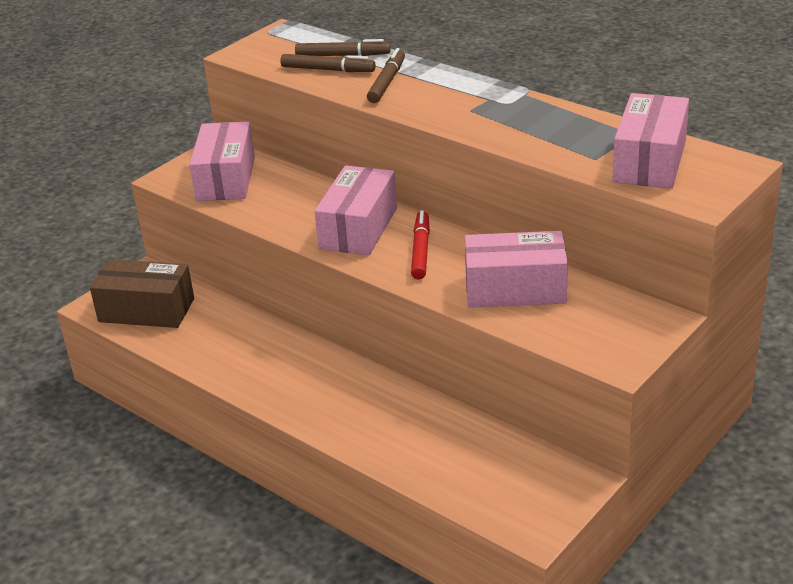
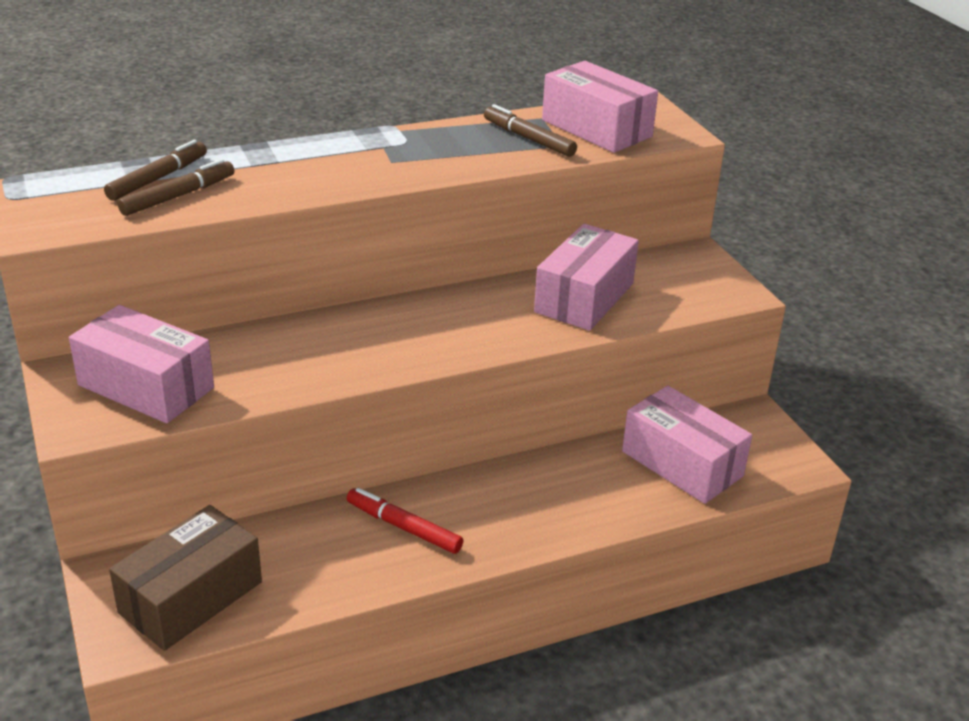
camera: 65 degrees left, 0 degrees up
(358, 228) = (376, 339): pink box -> pink box (682, 463)
(387, 82) = (264, 177): brown marker -> brown marker (528, 139)
(420, 250) = (463, 320): red marker -> red marker (403, 527)

